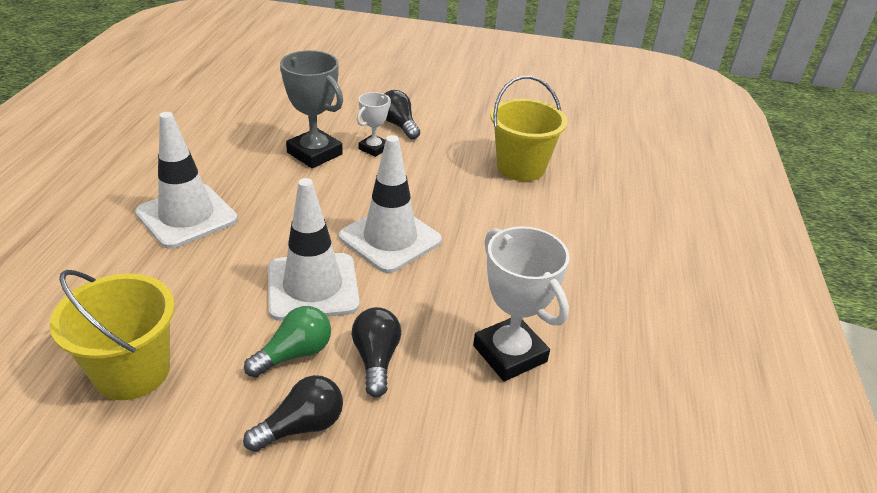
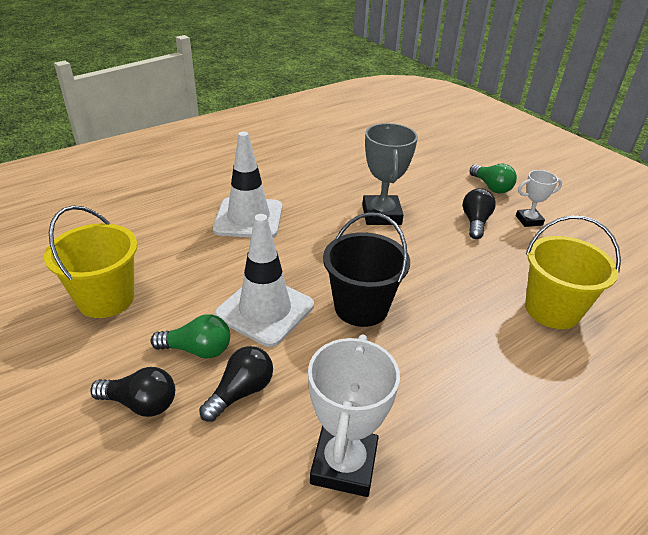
camera: 45 degrees right, 0 degrees up
(374, 148) = (432, 231): white trophy -> white trophy (529, 220)
(378, 89) = (491, 187): none -> green light bulb
(390, 239) = (361, 307): white traffic cone -> black bucket

